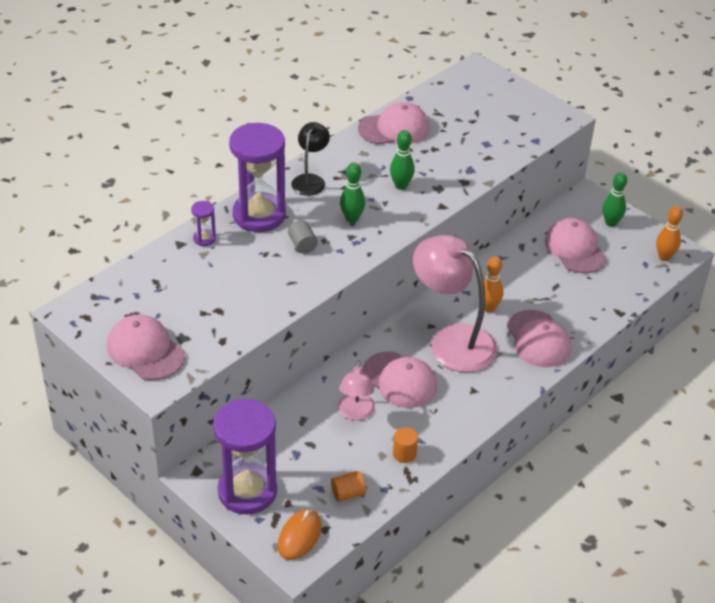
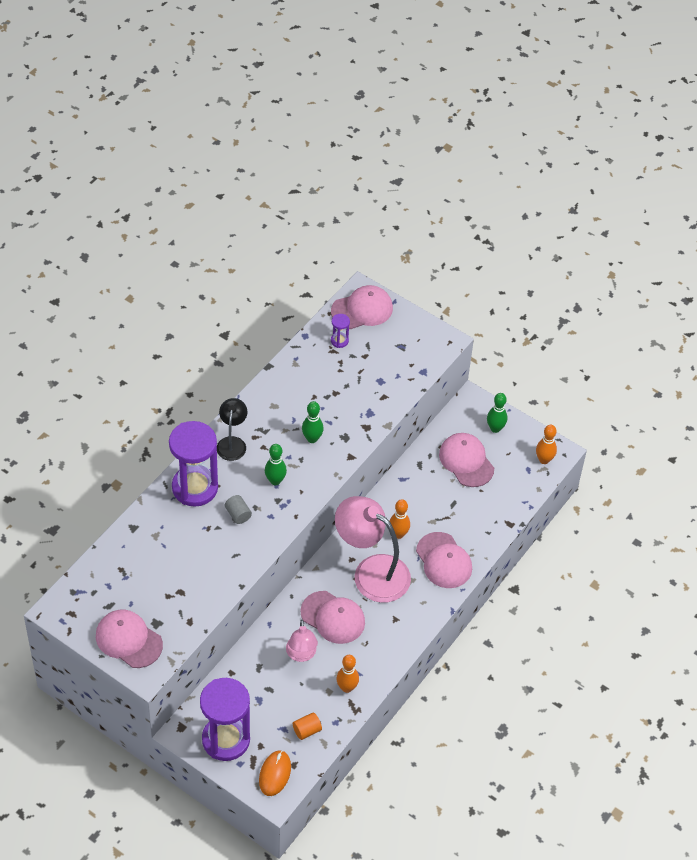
camera: 10 degrees left, 10 degrees up
(204, 238) = (153, 519): purple hourglass -> purple hourglass (339, 341)
(394, 128) = (296, 374): pink cap -> pink cap (362, 309)
(404, 454) = (347, 687): orange cylinder -> orange bowling pin

